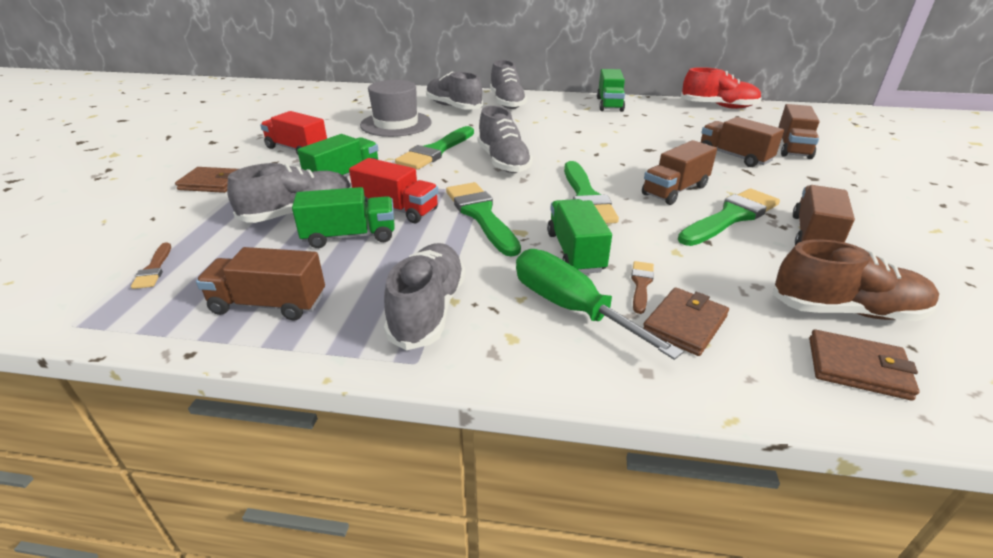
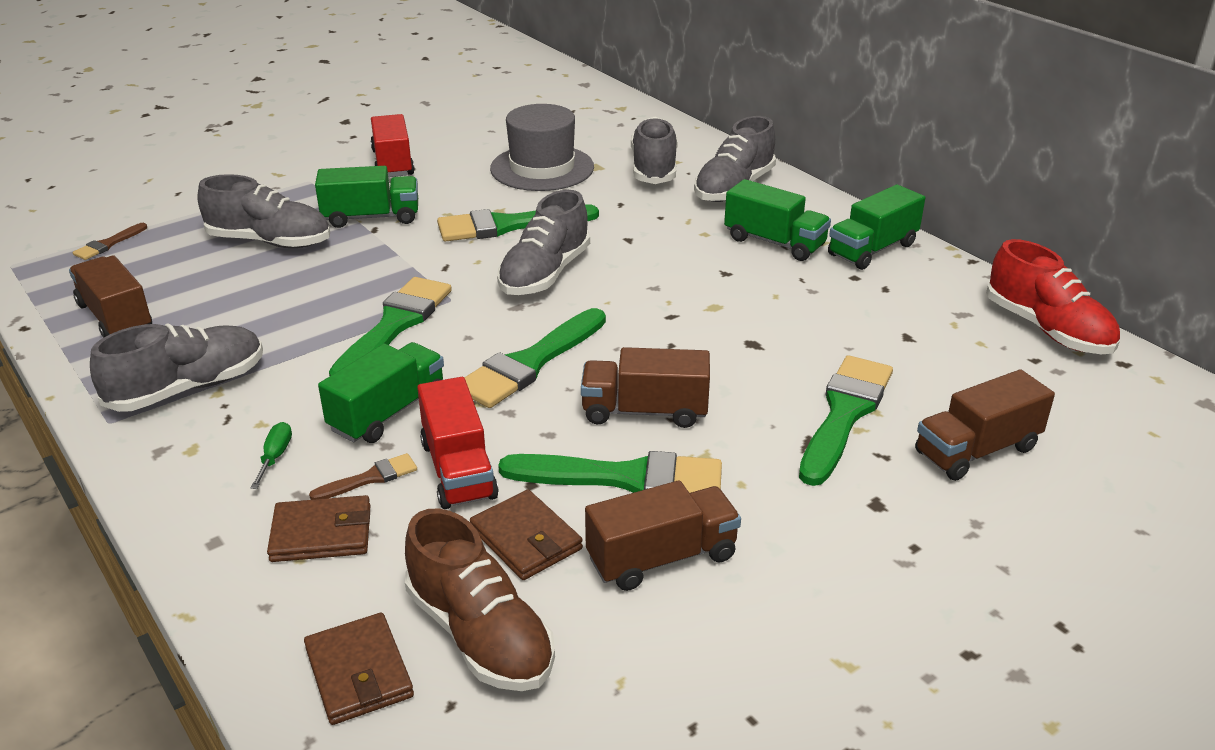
camera: 45 degrees right, 0 degrees up
(212, 183) = (268, 174): brown wallet -> brown wallet (526, 539)
(350, 236) = (261, 287): green truck -> green truck (774, 242)
(397, 209) = (343, 279): red truck -> red truck (458, 470)
(570, 308) = (275, 456): green screwdriver -> green screwdriver, size x0.42
(734, 156) = (844, 414): brown truck -> green brush

